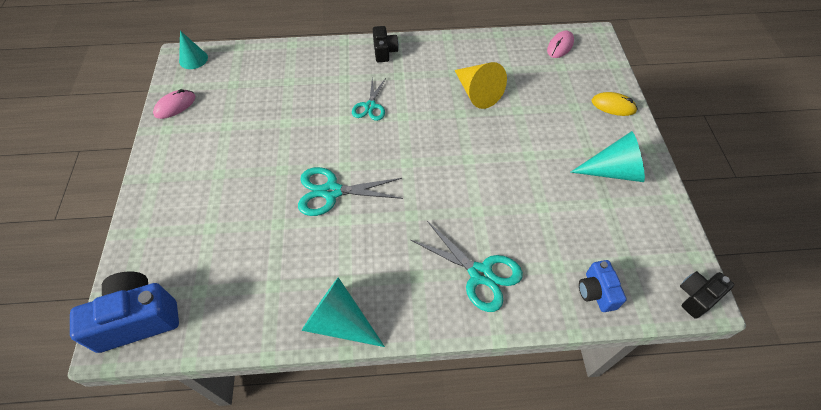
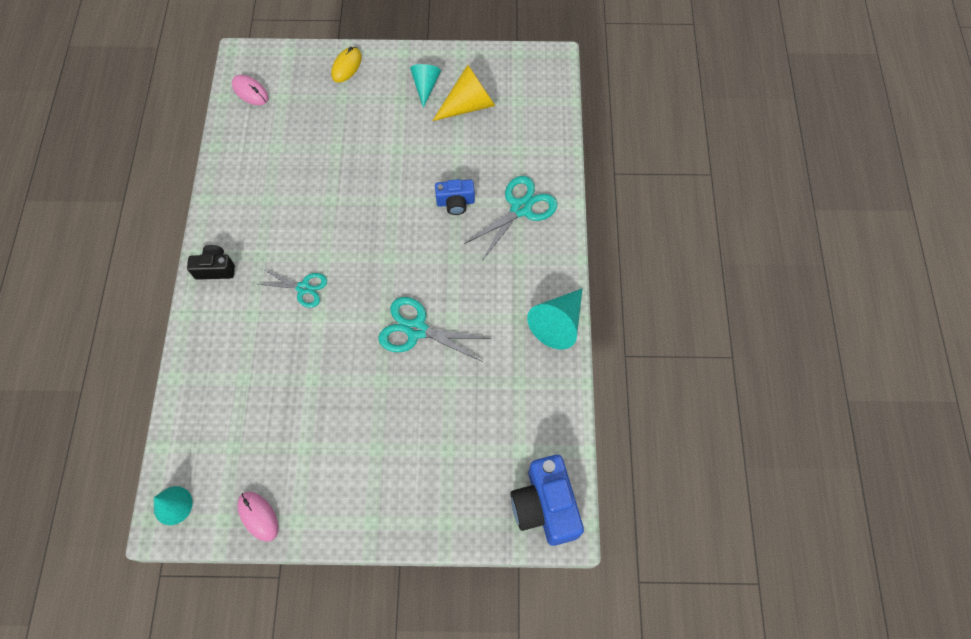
camera: 85 degrees left, 10 degrees up
(331, 191) = (416, 329): turquoise scissors -> turquoise scissors turned 105 degrees clockwise
(477, 93) = (304, 181): yellow cone -> yellow cone (468, 105)
(596, 292) = (543, 128): blue camera -> blue camera (455, 202)
(613, 171) = (425, 86): turquoise cone -> turquoise cone, size x0.65
(696, 297) = (552, 63): black camera -> none

